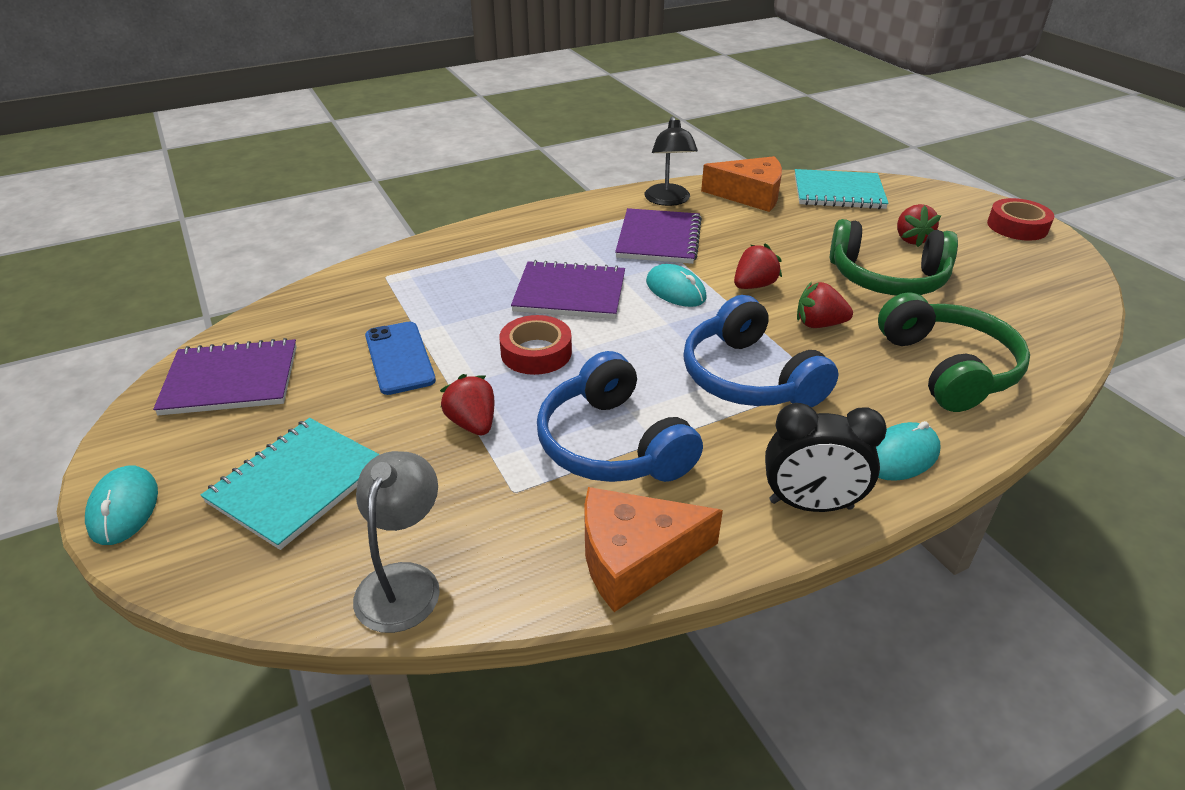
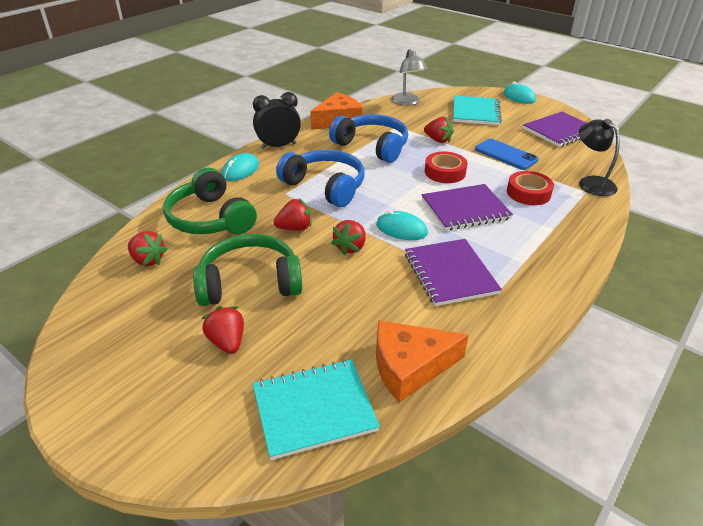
camera: 155 degrees right, 0 degrees up
(668, 200) = (483, 329): black lamp -> black lamp (591, 182)
(1017, 226) = (103, 404): red tape -> red tape (528, 193)
(1026, 330) = (148, 260): none -> red strawberry

